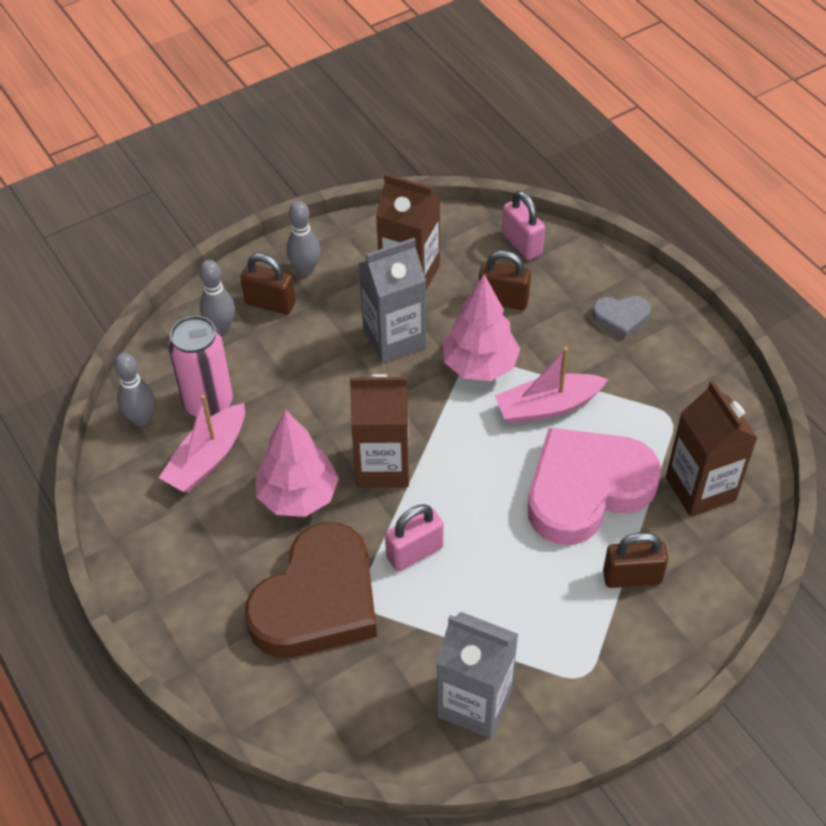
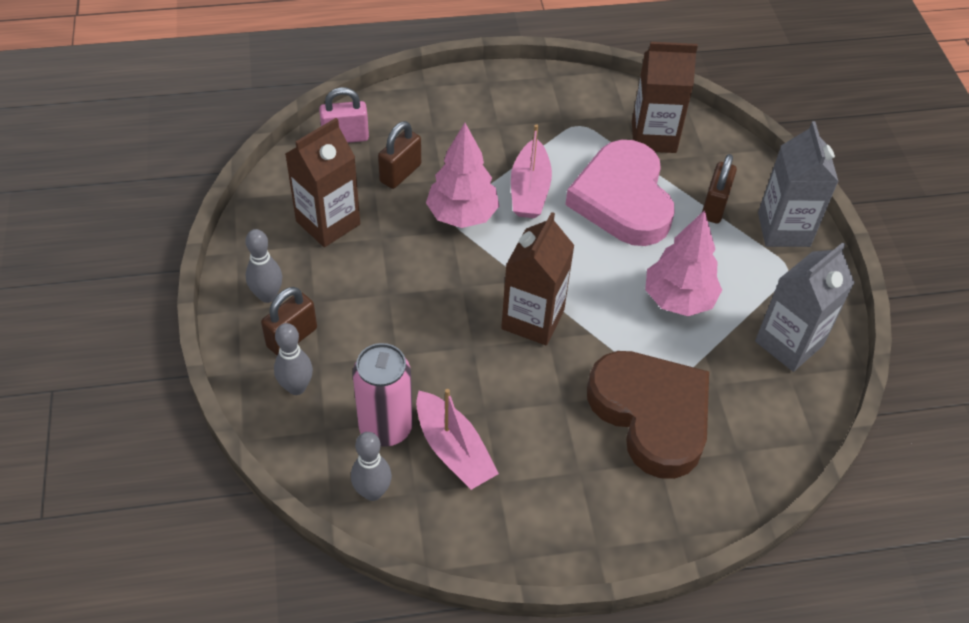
camera: 70 degrees left, 0 degrees up
(298, 496) = (534, 392): pink tree -> pink tree (678, 299)
(394, 339) = (396, 261): grey carton -> grey carton (783, 229)
(414, 552) = (632, 330): pink padlock -> none
(621, 317) = (466, 111): grey heart -> none

